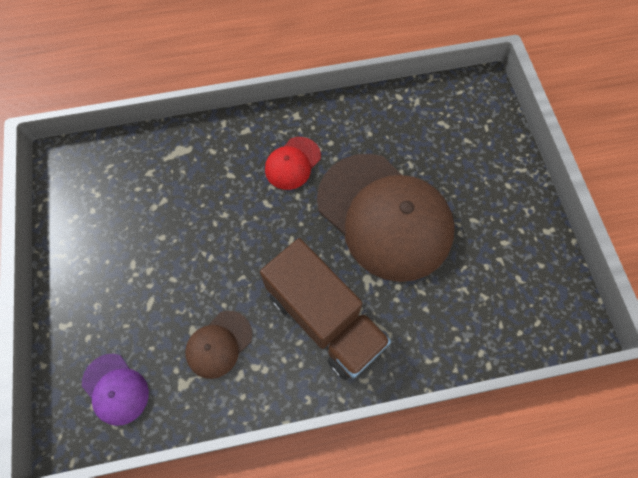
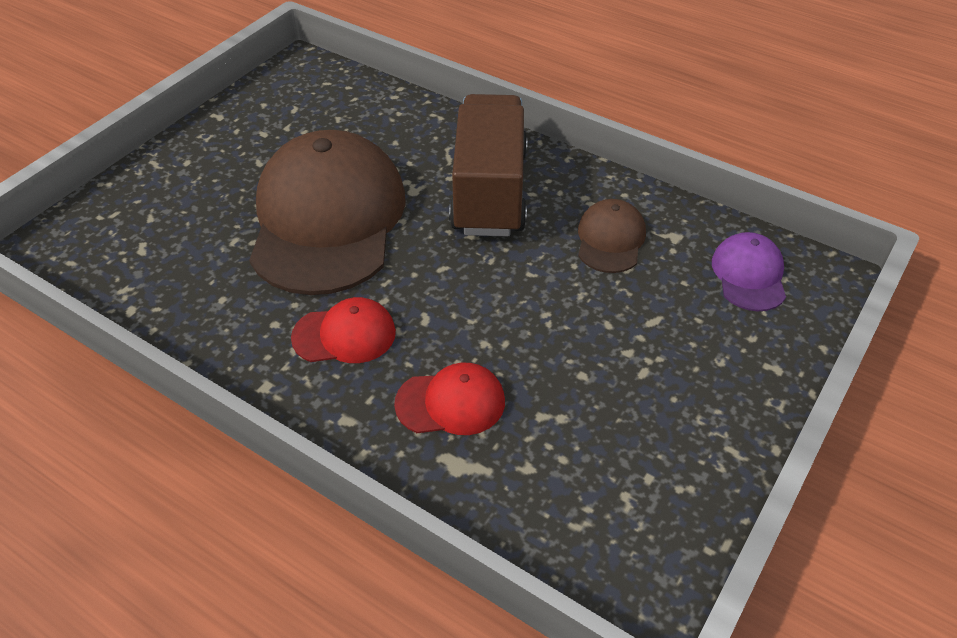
camera: 135 degrees left, 20 degrees down
(209, 173) = (451, 402): none -> red cap
(219, 344) = (610, 239): brown cap -> brown cap turned 75 degrees counterclockwise

